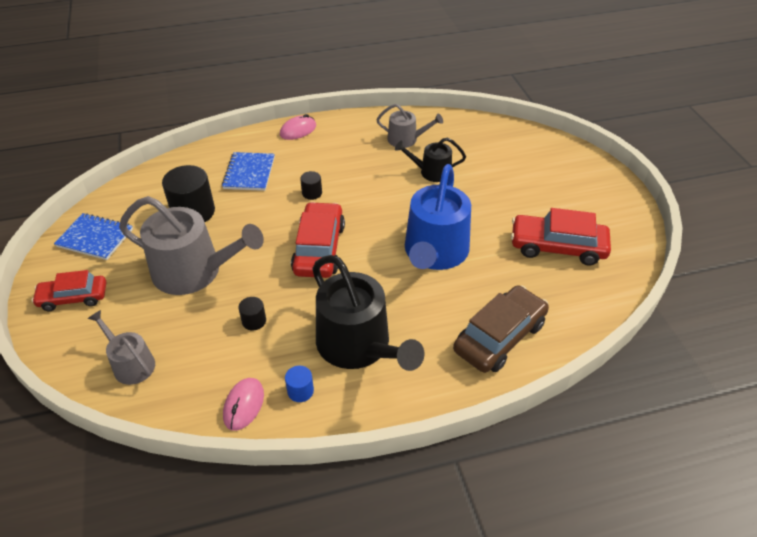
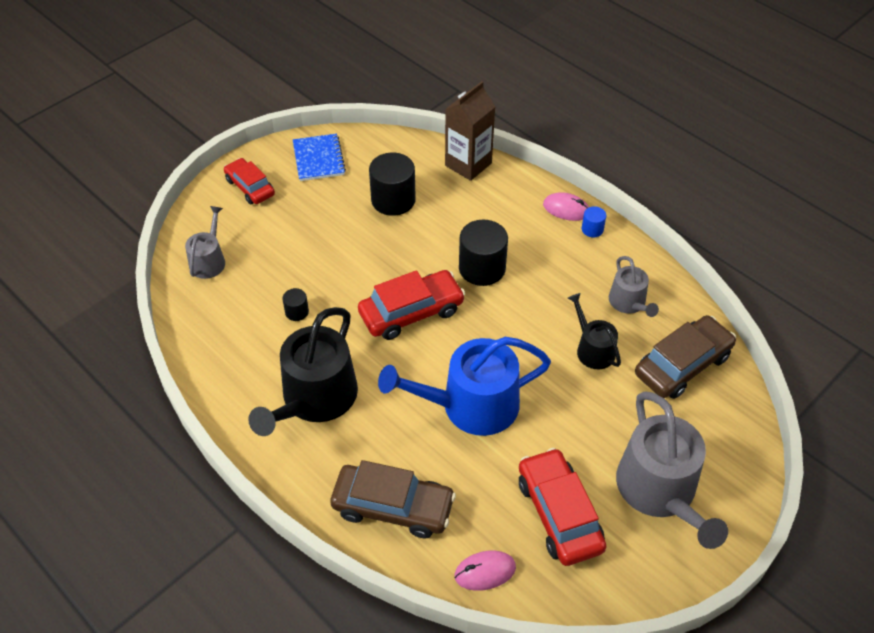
camera: 60 degrees right, 5 degrees up
(195, 271) = (325, 242): grey watering can -> grey watering can (660, 492)
(203, 157) = (468, 164): none -> brown carton
(243, 405) = (209, 352): pink mouse -> pink mouse (485, 572)
(249, 173) = (473, 208): blue notebook -> none
(300, 391) = (243, 382): blue cylinder -> blue cylinder (592, 229)
(312, 193) = (482, 268): black cylinder -> black cylinder, size x2.06
(474, 140) = (682, 365): none -> brown car

